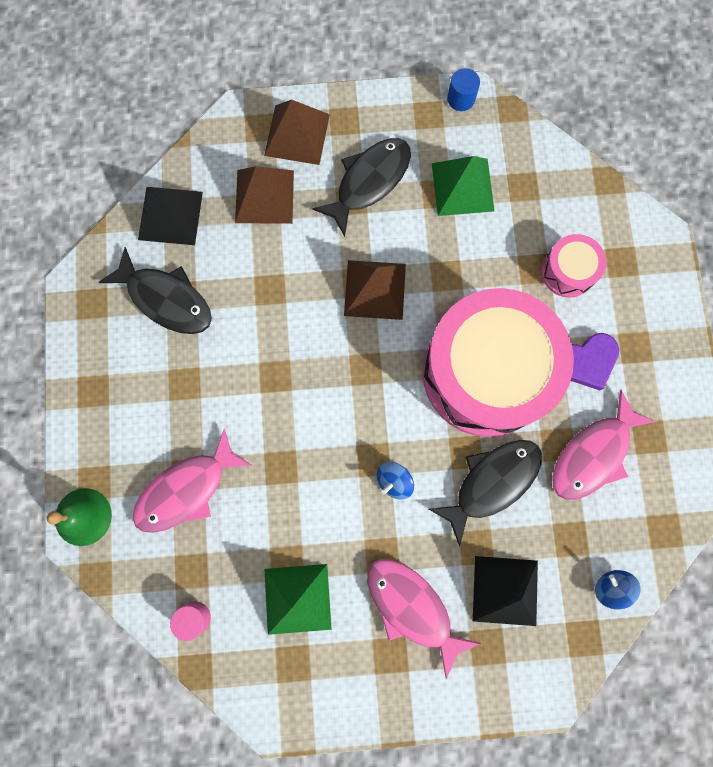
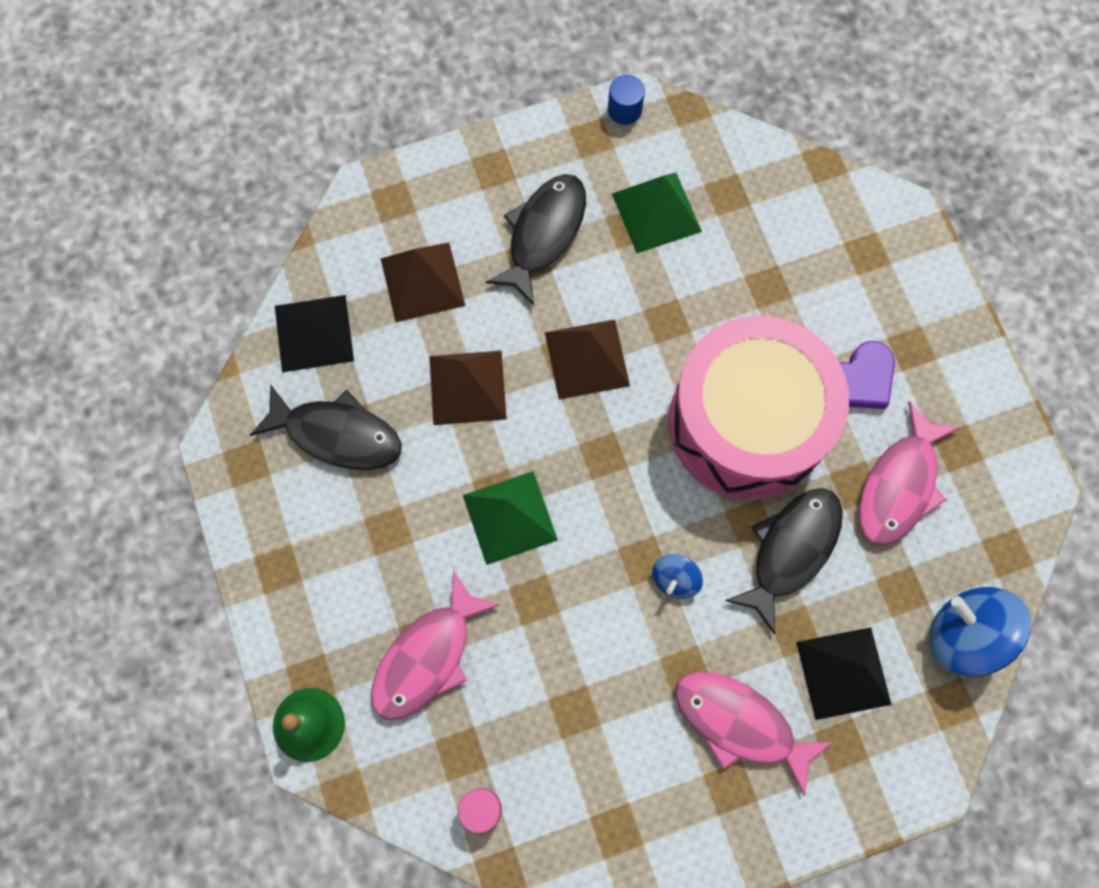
camera: 15 degrees left, 5 degrees down
(297, 135) = (441, 199): brown pyramid -> brown pyramid (467, 387)
(297, 598) = (599, 751): green pyramid -> green pyramid (509, 517)
(568, 271) = (808, 280): pink drum -> none
(611, 587) = (965, 635): blue spinning top -> blue spinning top, size x1.90

